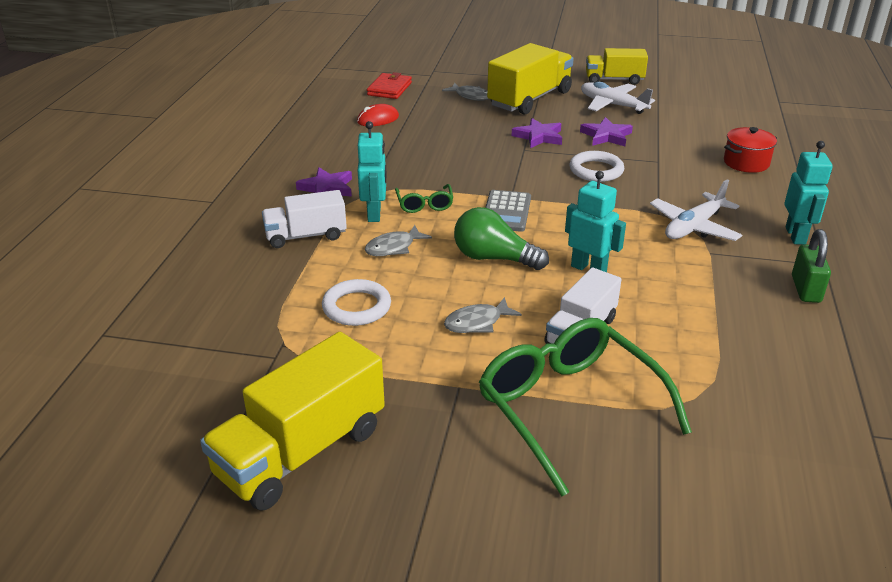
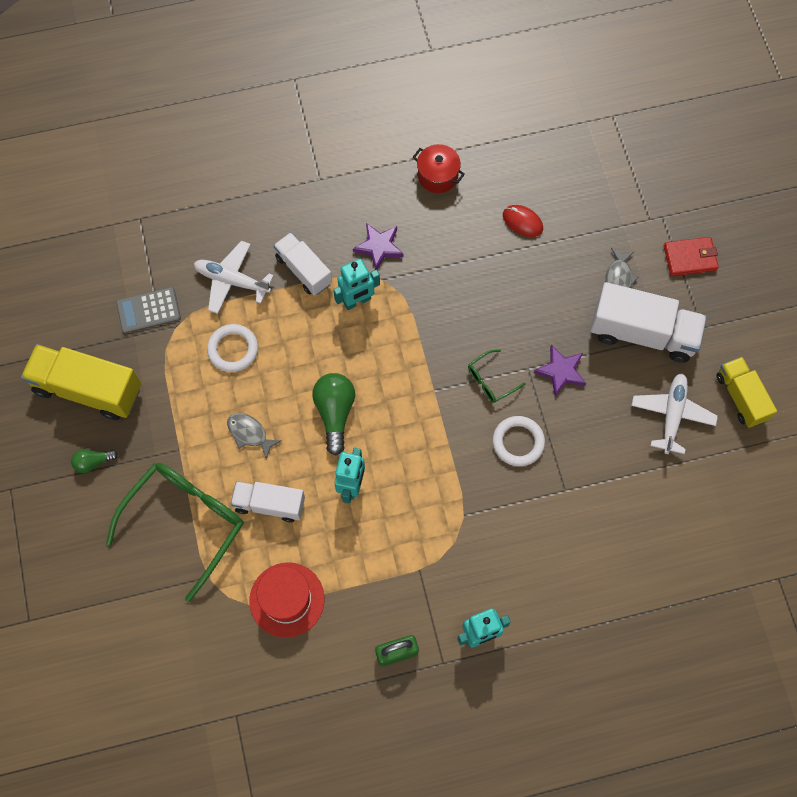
camera: 65 degrees right, 35 degrees up
(389, 89) = (594, 199): red wallet -> red wallet (690, 258)
(393, 247) = (316, 337): grey fish -> none
(421, 478) = (93, 462): none -> green light bulb
(424, 205) = (389, 330): green glasses -> green glasses (490, 380)
(506, 212) = (408, 395): grey calculator -> grey calculator (148, 310)
(530, 99) = (642, 333): yellow truck -> white truck
(606, 136) = (595, 430): purple star -> none
(694, 227) = (455, 548): white plane -> white plane (232, 281)
(715, 350) = (287, 599): none -> red hat
(746, 163) = (603, 570): red pot -> red pot (437, 176)

